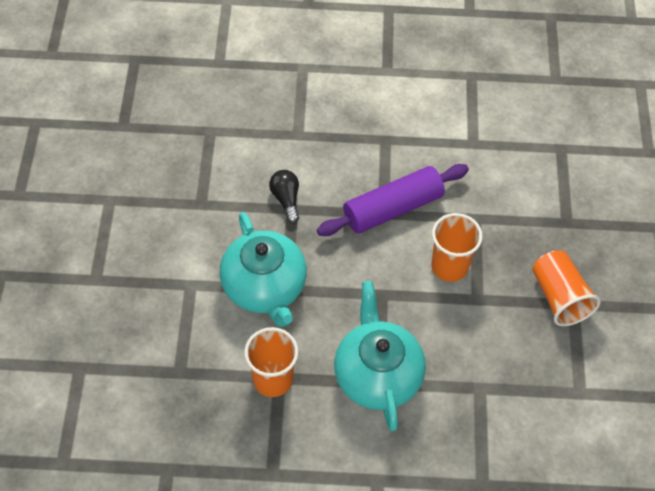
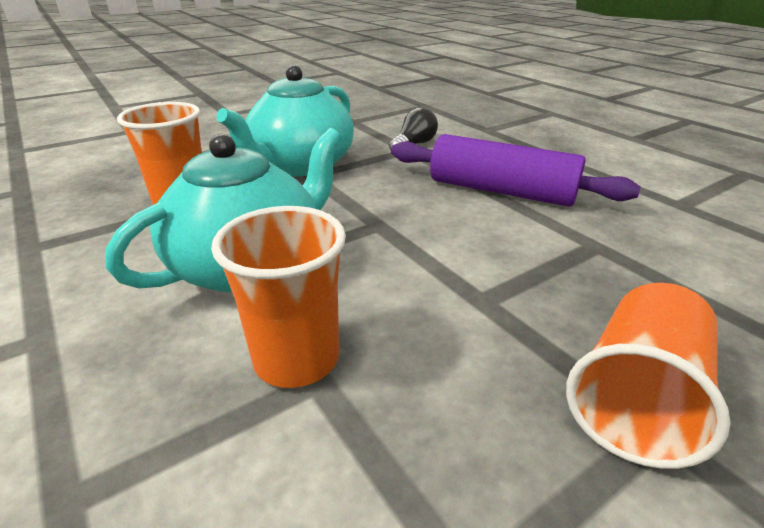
camera: 55 degrees right, 25 degrees down
(449, 266) = (493, 255): orange cup -> orange cup (296, 359)

